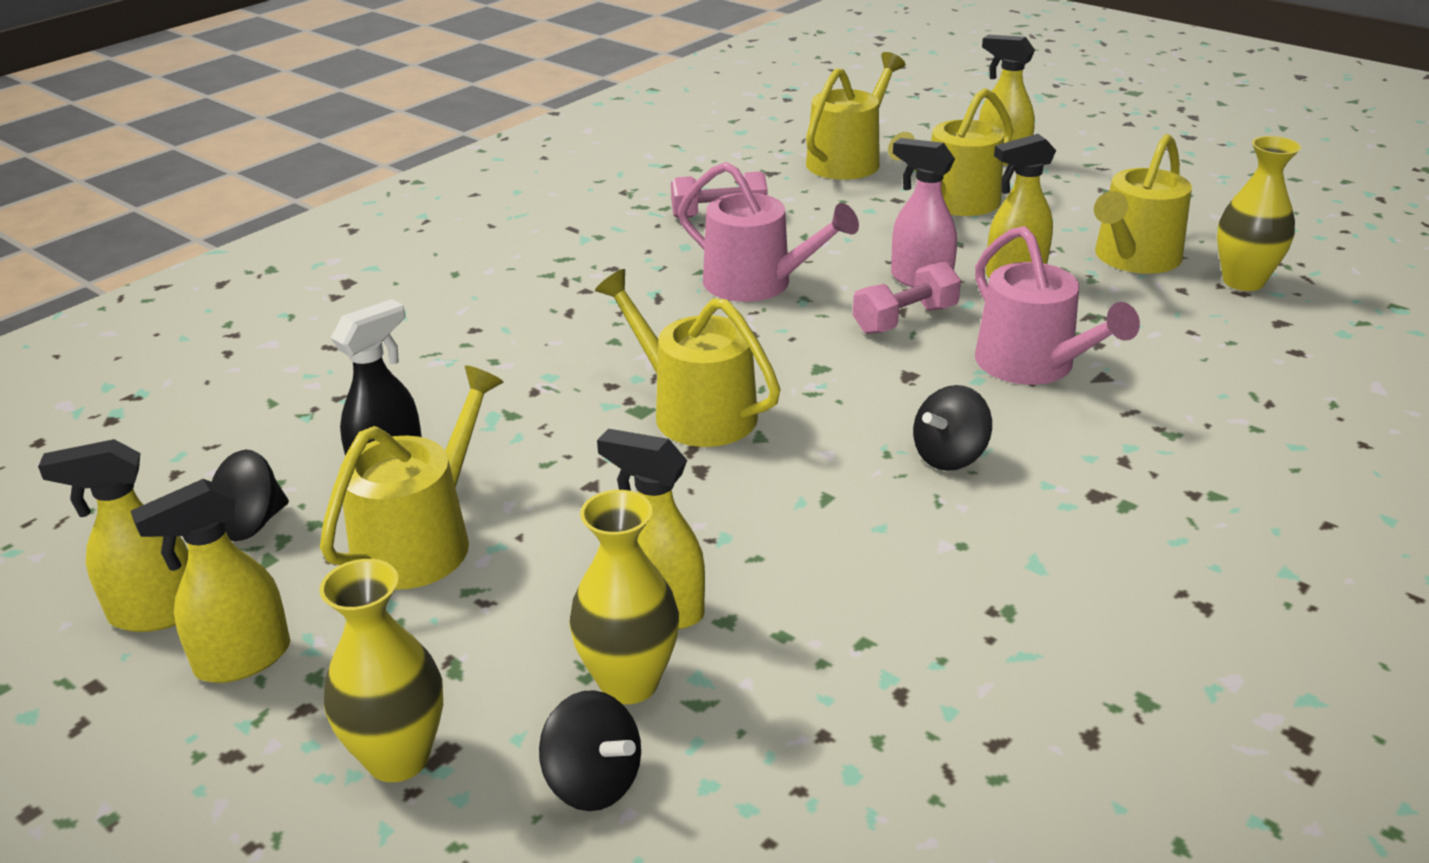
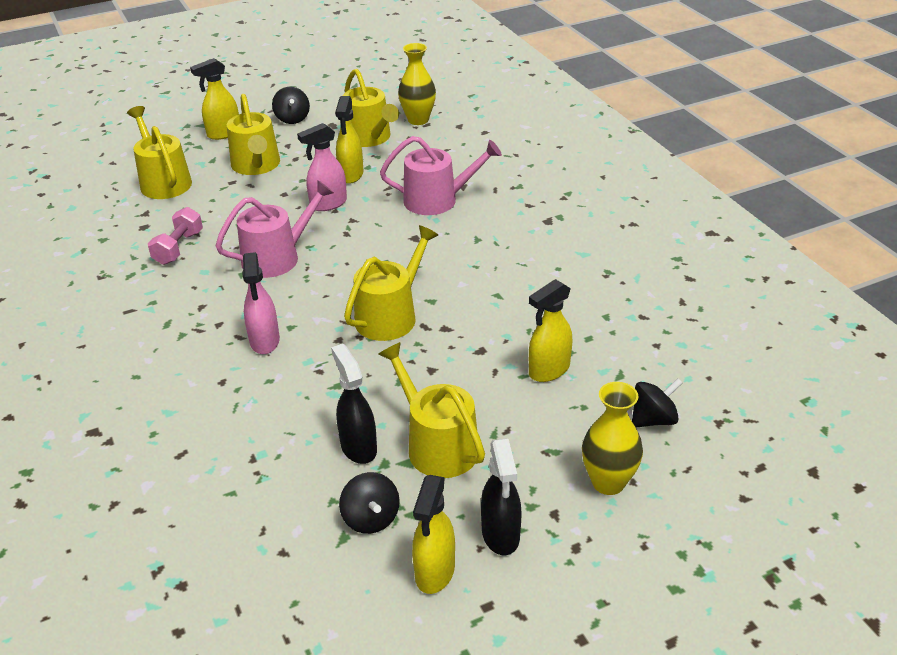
camera: 65 degrees left, 5 degrees up
(242, 660) = (500, 535): yellow spray bottle -> black spray bottle
(570, 332) = (264, 341): none -> pink spray bottle
(629, 682) = (595, 393): yellow vase -> none
(695, 411) = (390, 316): yellow watering can -> yellow watering can turned 150 degrees clockwise
(905, 319) = (363, 222): pink dumbbell -> none
(949, 456) = (492, 249): black spinning top -> black spinning top (292, 119)

